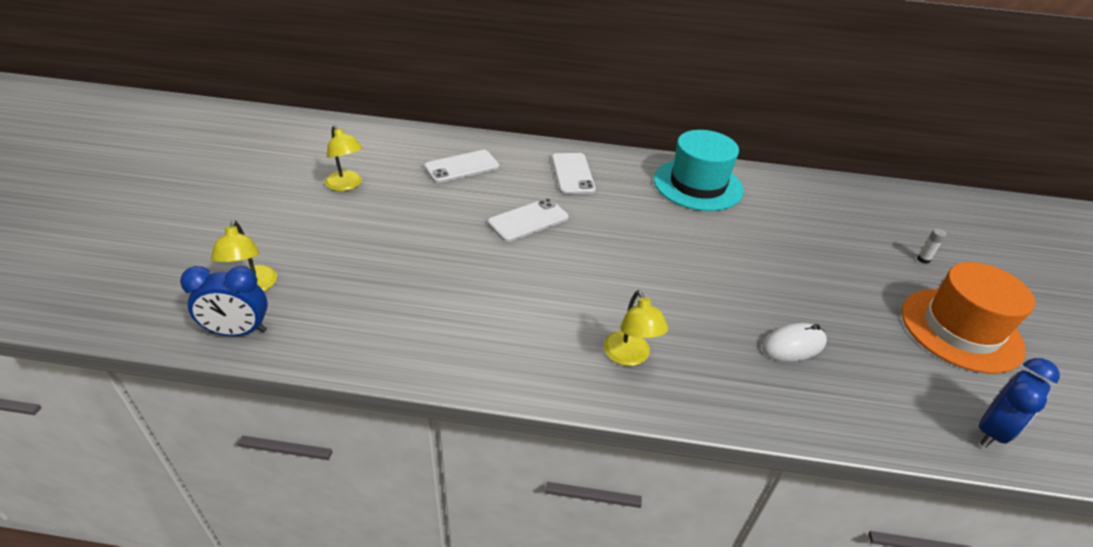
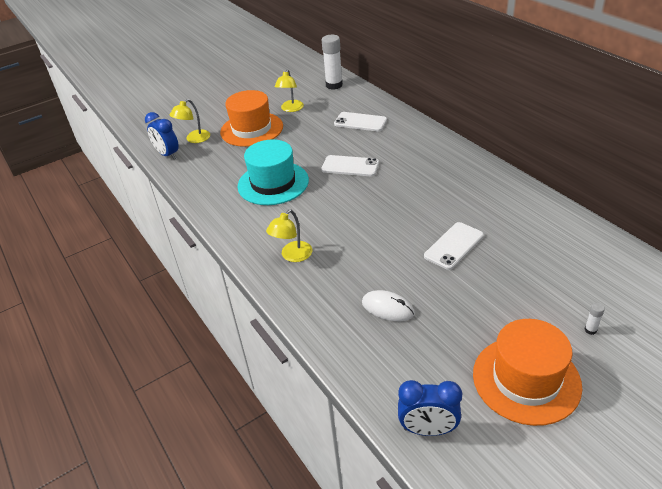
camera: 55 degrees right, 0 degrees up
(329, 233) = (251, 129): none -> orange hat
(361, 136) = (334, 85): none -> white glue stick
(572, 174) = (418, 152): white phone -> white phone (454, 246)
(697, 185) = (494, 195): turquoise hat -> turquoise hat (273, 183)

